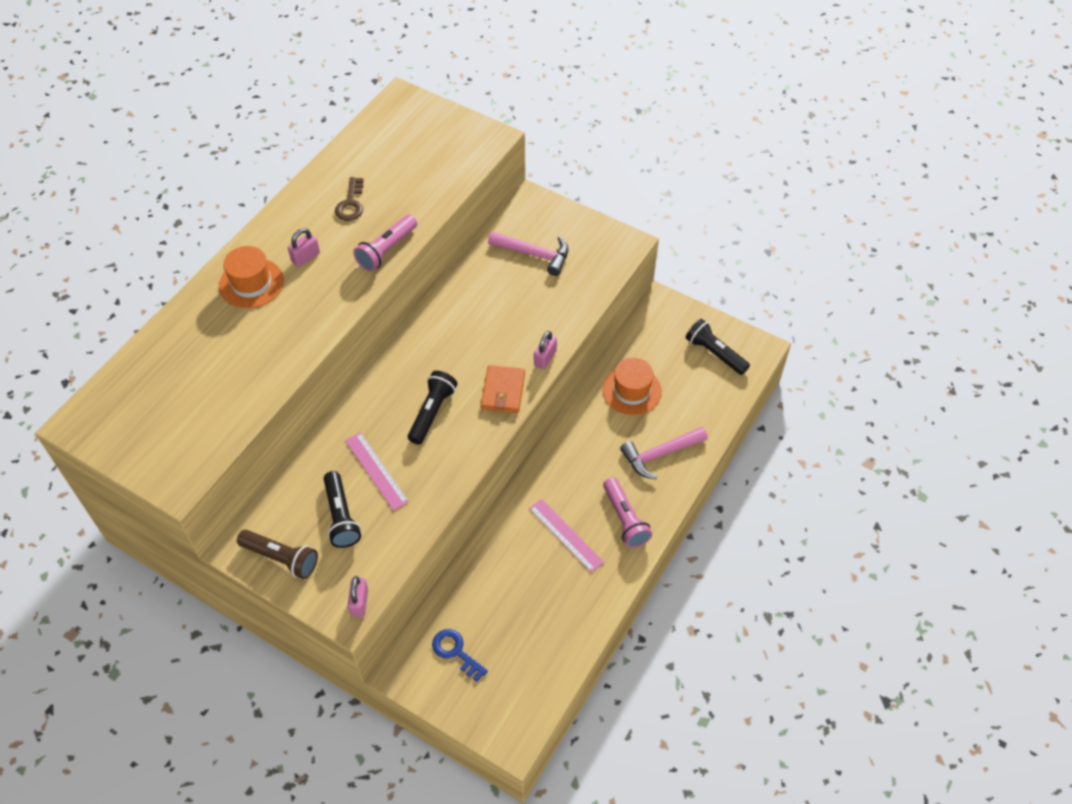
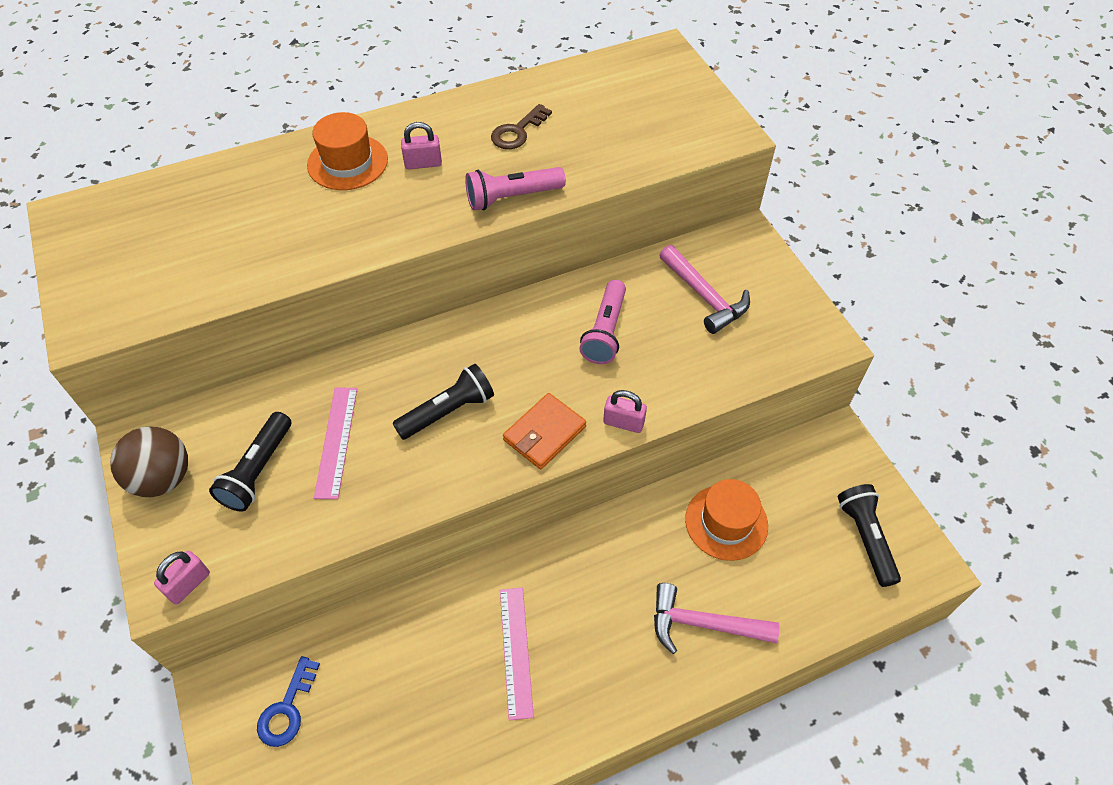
camera: 35 degrees right, 0 degrees up
(281, 558) = (163, 478): brown flashlight -> brown ball
(455, 652) = (287, 709): blue key -> blue key turned 150 degrees counterclockwise
(545, 358) = (623, 422): pink padlock -> pink padlock turned 45 degrees clockwise
(625, 519) = (599, 679): pink flashlight -> pink flashlight (605, 331)

